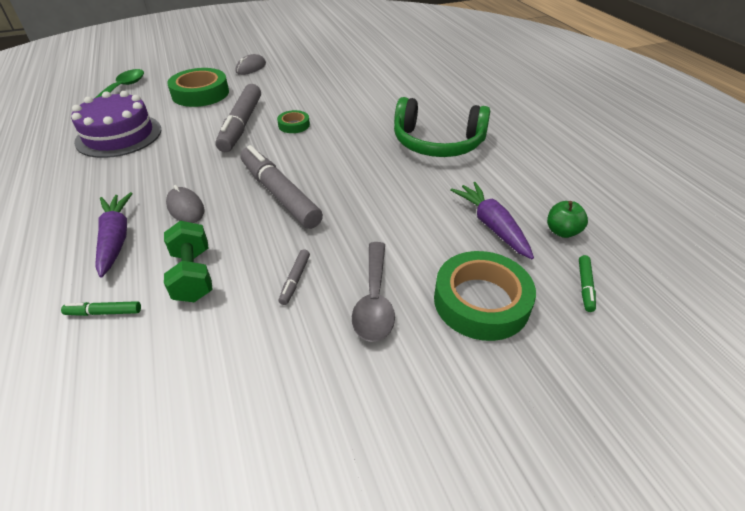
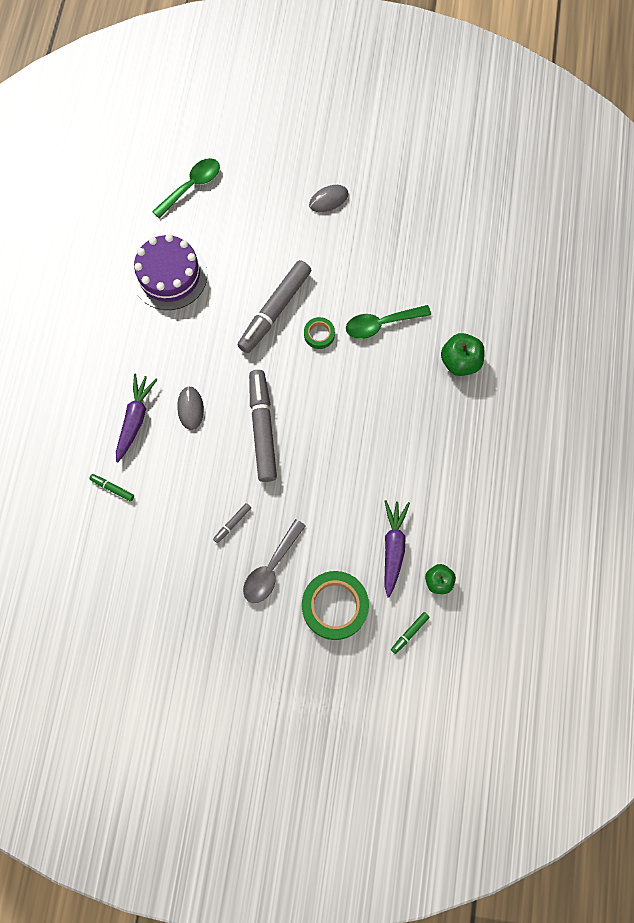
camera: 30 degrees right, 30 degrees up
(193, 275) = (172, 484): green dumbbell -> none
(200, 93) = (260, 232): green tape -> none
(344, 105) = (381, 324): none -> green spoon
(427, 104) = (460, 362): none -> green apple
(437, 143) = (425, 428): green headphones -> none

